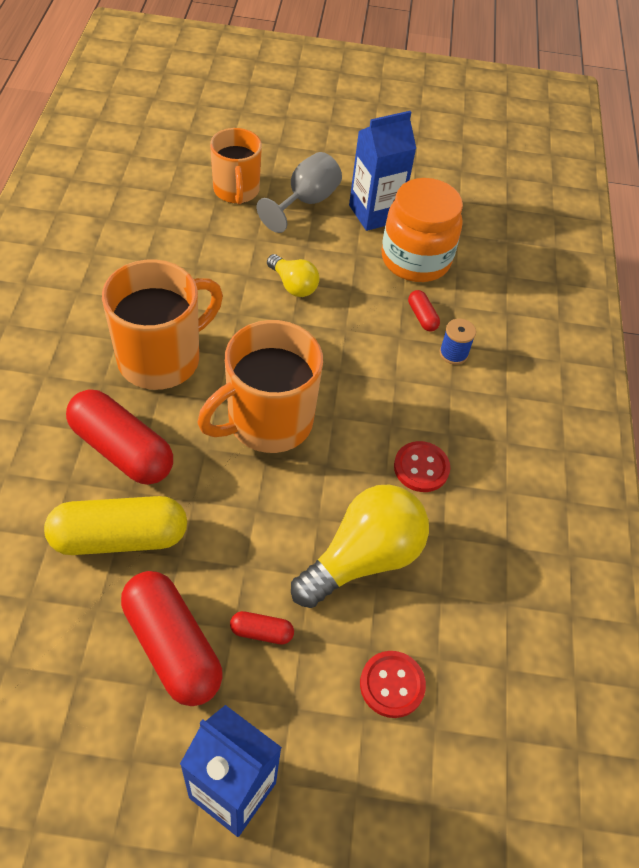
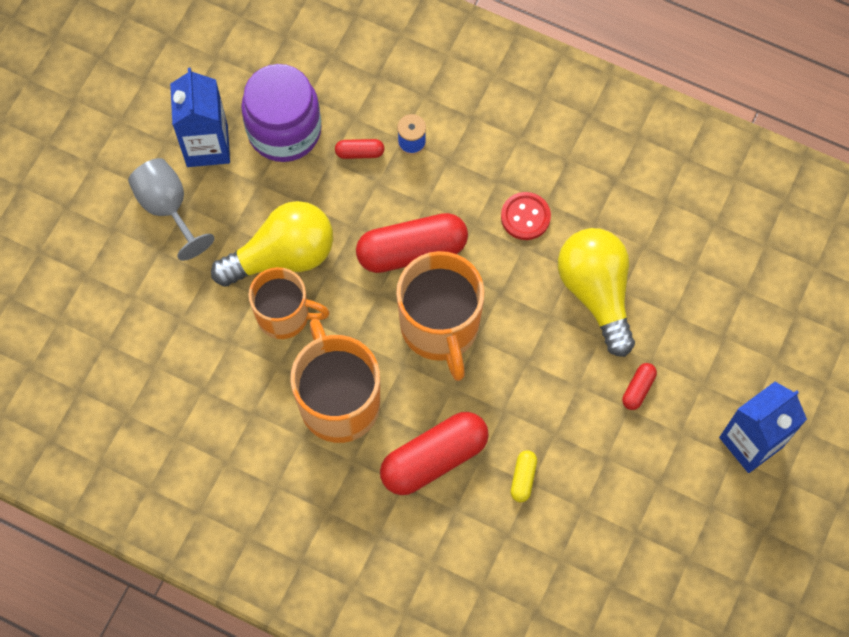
camera: 65 degrees left, 15 degrees up
(119, 537) = (523, 478): yellow capsule -> yellow capsule, size x0.45
(172, 646) = (631, 458): red capsule -> red capsule (412, 251)
(236, 191) = (127, 272): orange mug -> orange mug (284, 315)
(293, 285) = (282, 256): yellow light bulb -> yellow light bulb, size x1.85
(392, 685) = (705, 308): red button -> none
(415, 259) = (284, 131): orange jar -> purple jar

